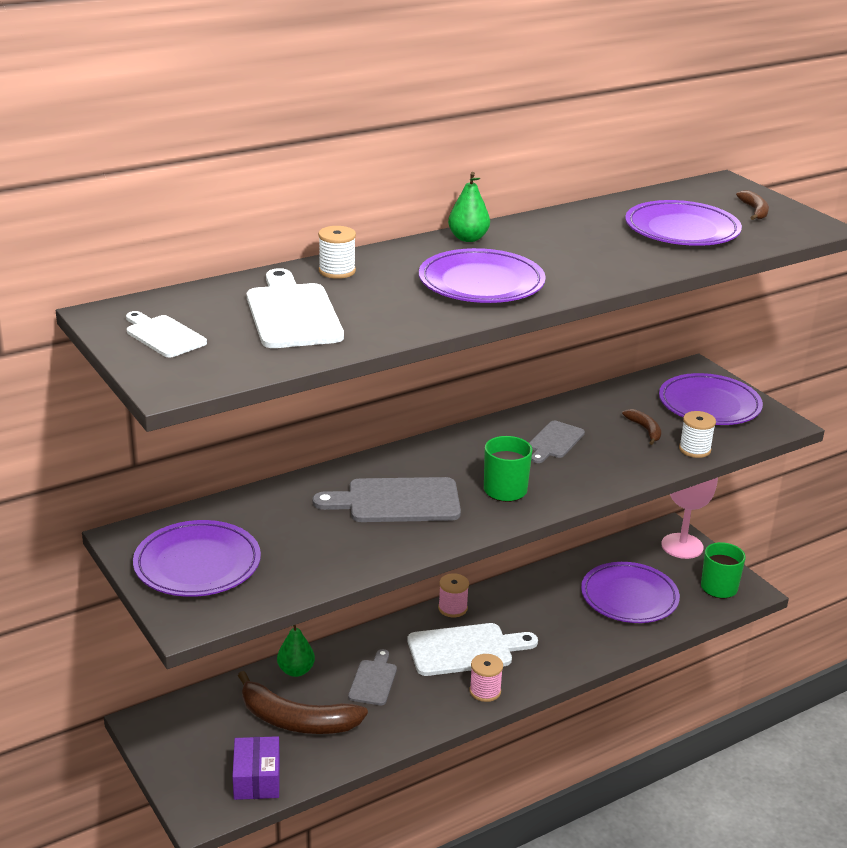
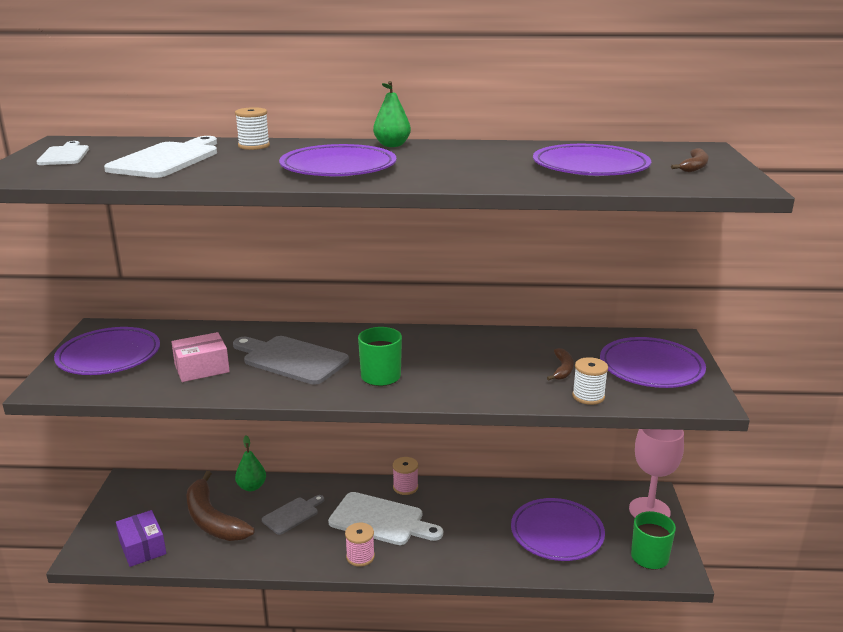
camera: 35 degrees right, 5 degrees down
(257, 779) = (142, 547): purple box -> purple box turned 60 degrees counterclockwise
(321, 542) = (202, 368): none -> pink box
(554, 441) = (471, 356): grey cutting board -> none

